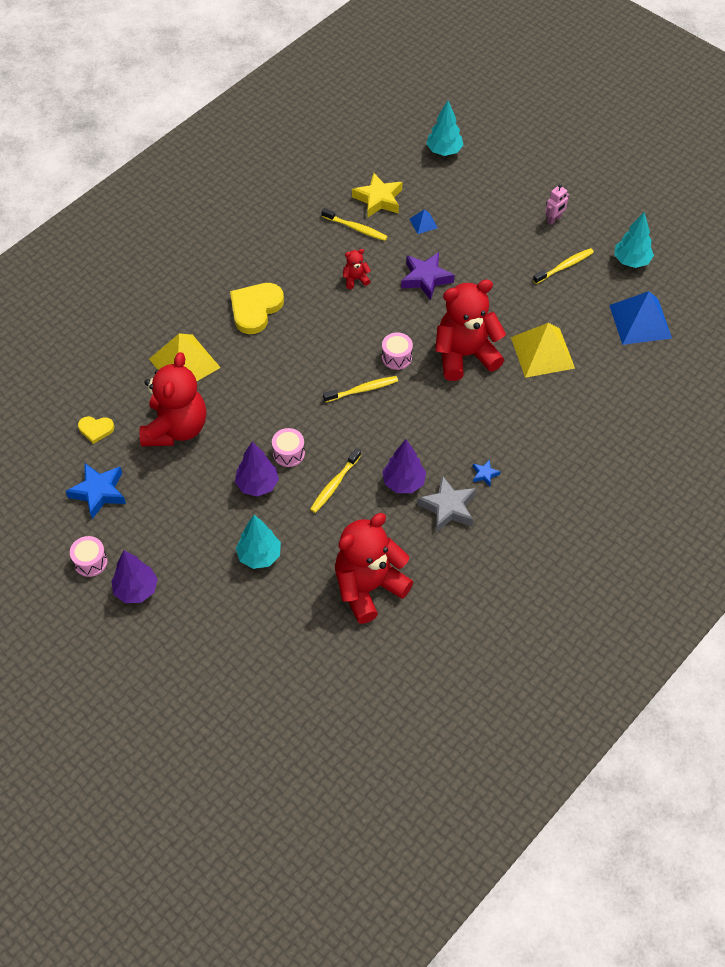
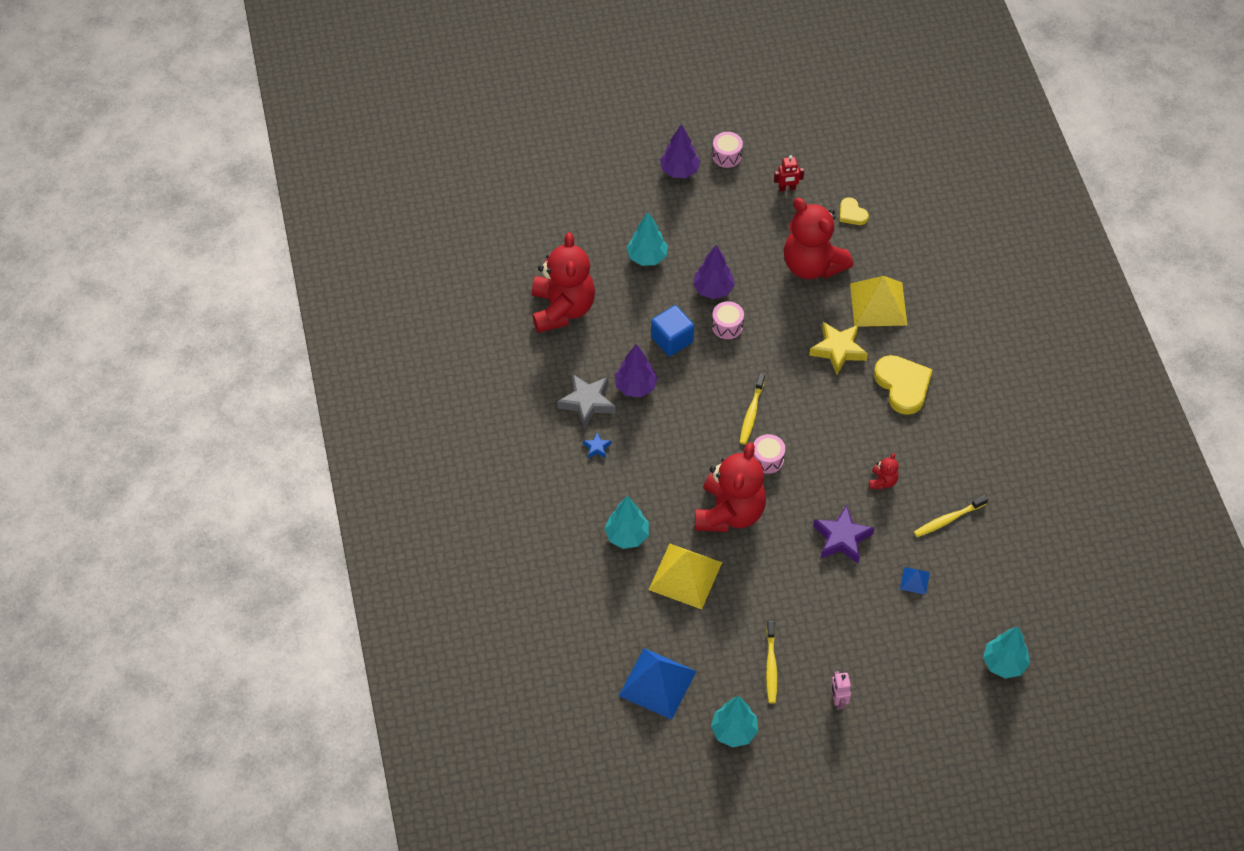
camera: 125 degrees right, 0 degrees up
(96, 429) = (852, 213): yellow heart -> yellow heart turned 75 degrees counterclockwise
(99, 492) = (787, 188): blue star -> red robot
(334, 484) = (672, 339): yellow toothbrush -> blue cube
(378, 199) = (974, 562): yellow star -> yellow star (838, 350)
(543, 407) = (627, 536): none -> turquoise tree

